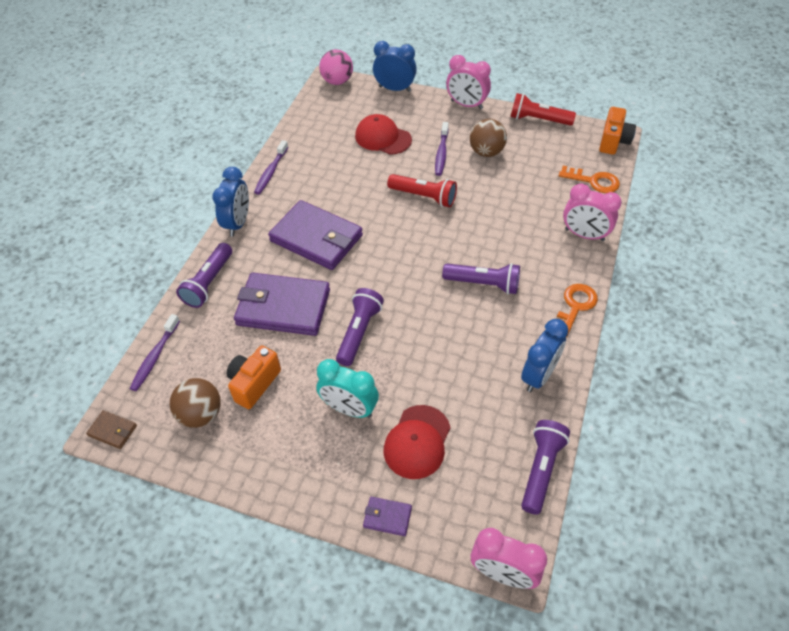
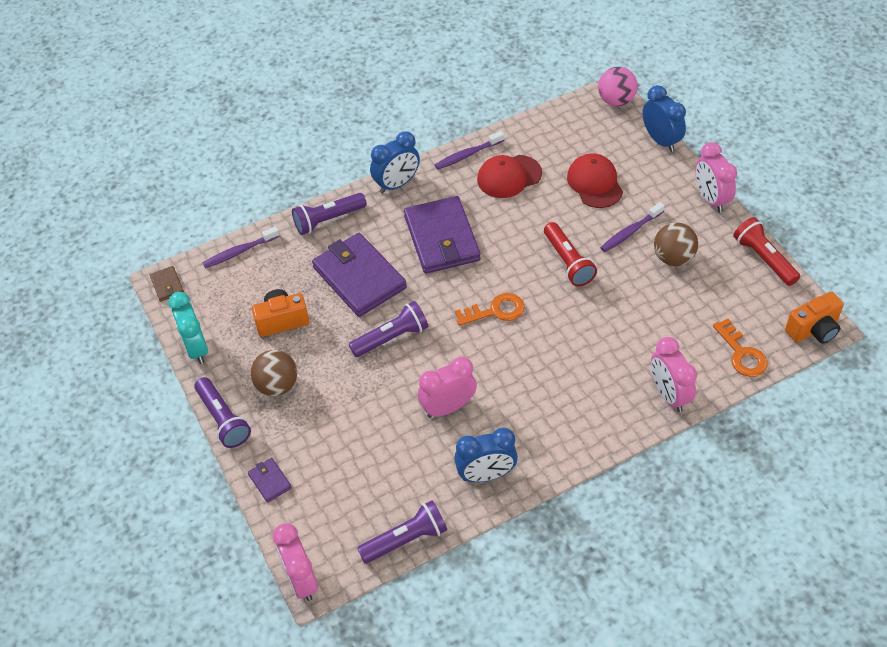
camera: 45 degrees right, 0 degrees up
(201, 414) = (228, 316): brown ball -> brown ball (277, 385)
(349, 408) = (324, 389): turquoise clock -> turquoise clock (196, 348)
(417, 442) = (343, 449): red cap -> red cap (509, 176)
(458, 350) = (448, 407): none -> pink clock
(483, 284) = (529, 372): purple flashlight -> purple flashlight (223, 419)
(575, 306) = (582, 446): orange key -> orange key (495, 311)

